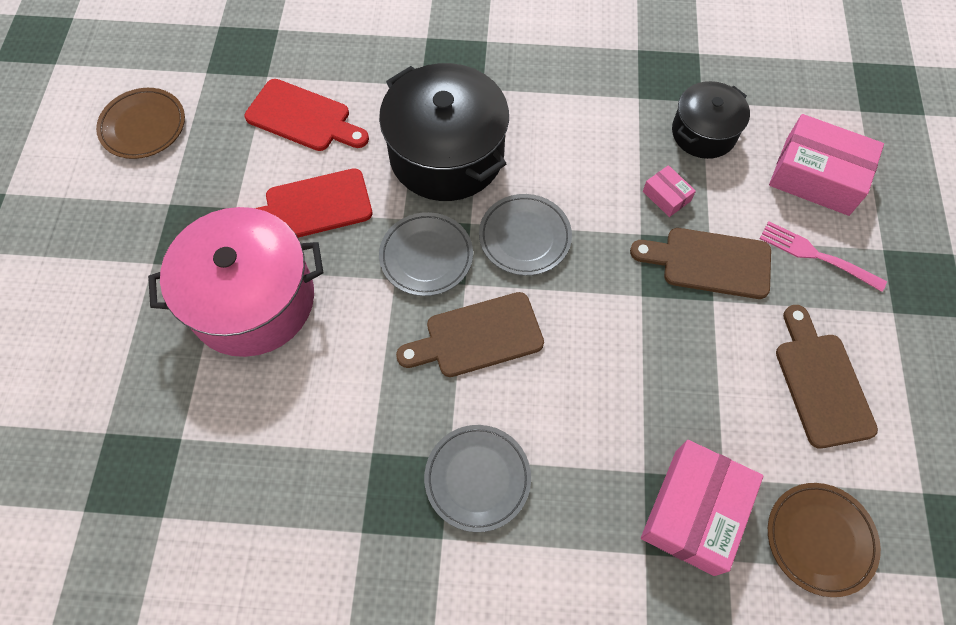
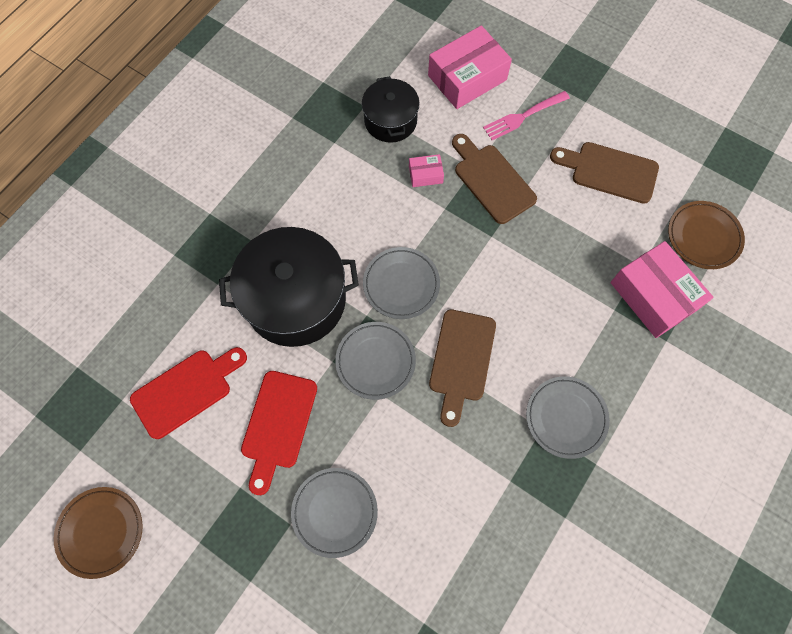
camera: 60 degrees left, 5 degrees up
(252, 300) = (334, 512): pink pot -> grey plate
(709, 263) = (491, 180): brown cutting board -> brown cutting board turned 105 degrees clockwise

